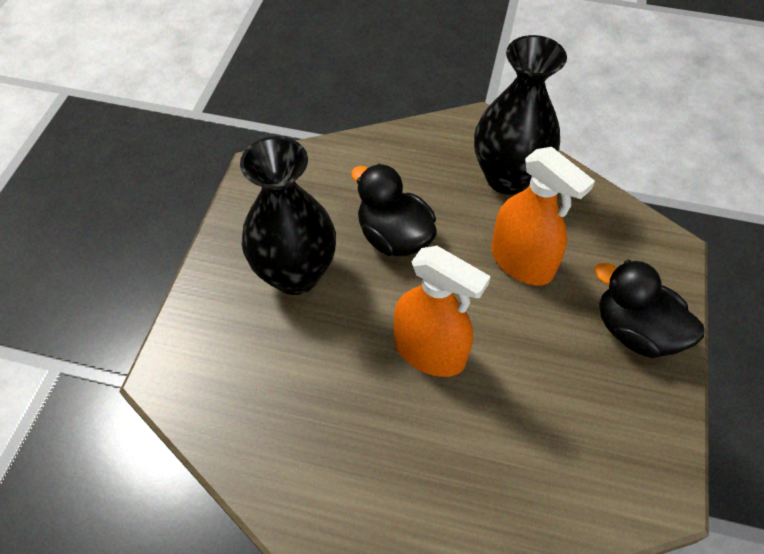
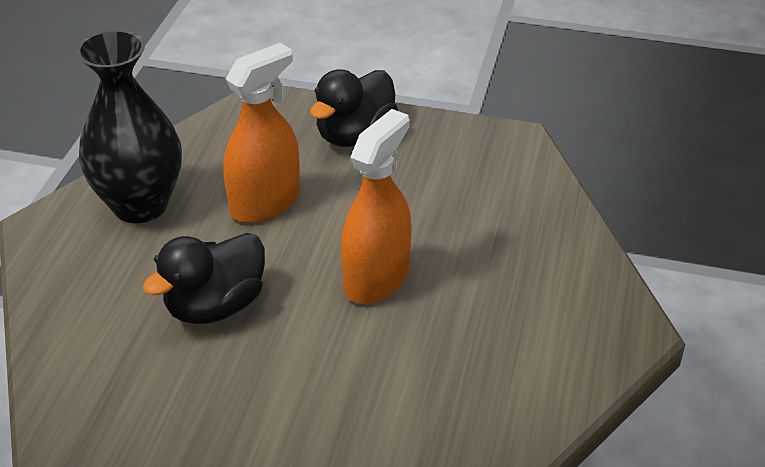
camera: 90 degrees left, 15 degrees down
(295, 274) = (262, 401): black vase -> none

